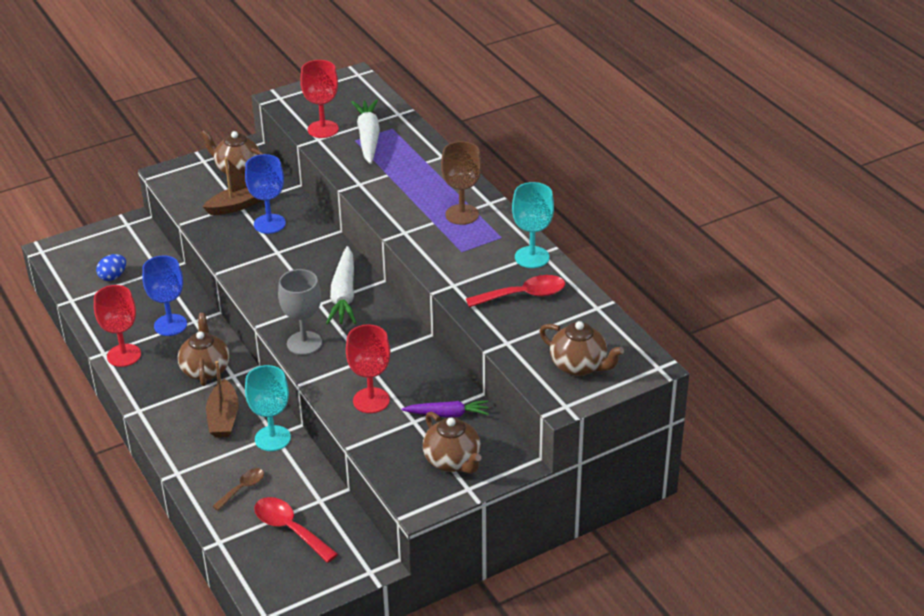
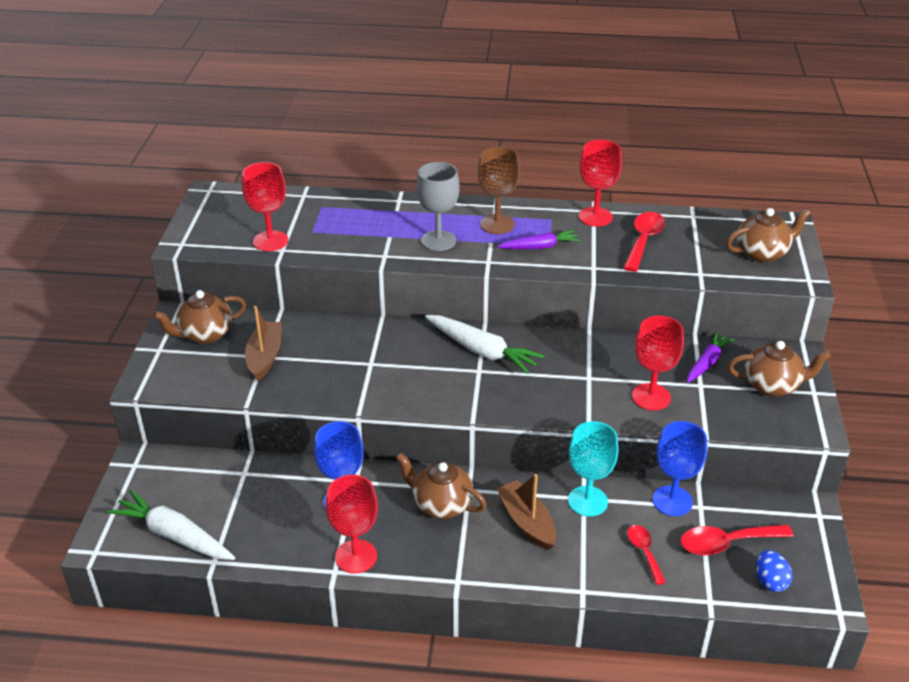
camera: 55 degrees left, 0 degrees up
(113, 276) = (212, 511): blue egg -> blue egg (770, 581)
(223, 417) = (527, 522): brown boat -> brown boat turned 150 degrees counterclockwise
(242, 488) = (644, 552): brown spoon -> red spoon
(269, 224) = (320, 350): blue goblet -> blue goblet (672, 501)
(304, 343) = (529, 403): grey goblet -> grey goblet (438, 241)
(368, 137) = (318, 223): white carrot -> white carrot (174, 535)
(452, 247) = (539, 247): none -> purple carrot
(532, 257) = (595, 217): turquoise goblet -> red goblet

